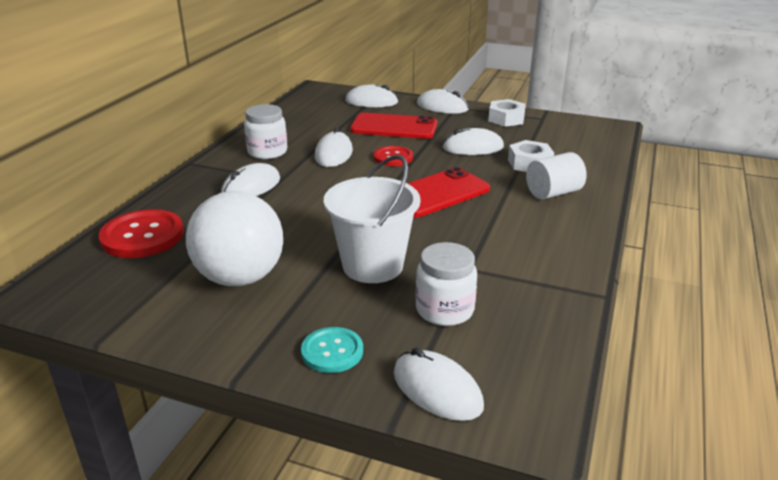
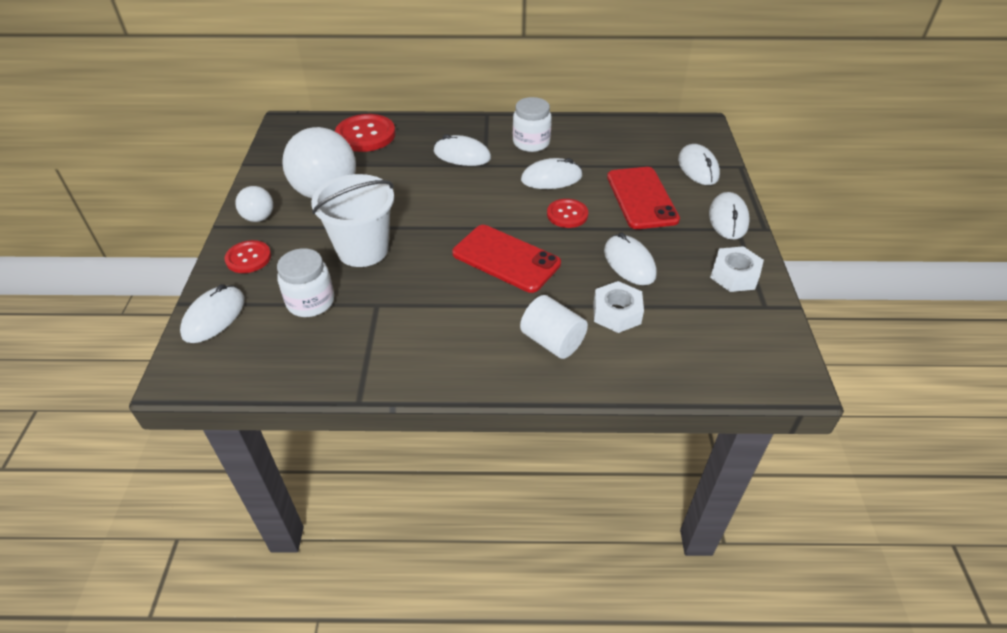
camera: 70 degrees right, 15 degrees up
(249, 336) = (259, 218): none -> white ball
(332, 351) = (248, 258): turquoise button -> red button

